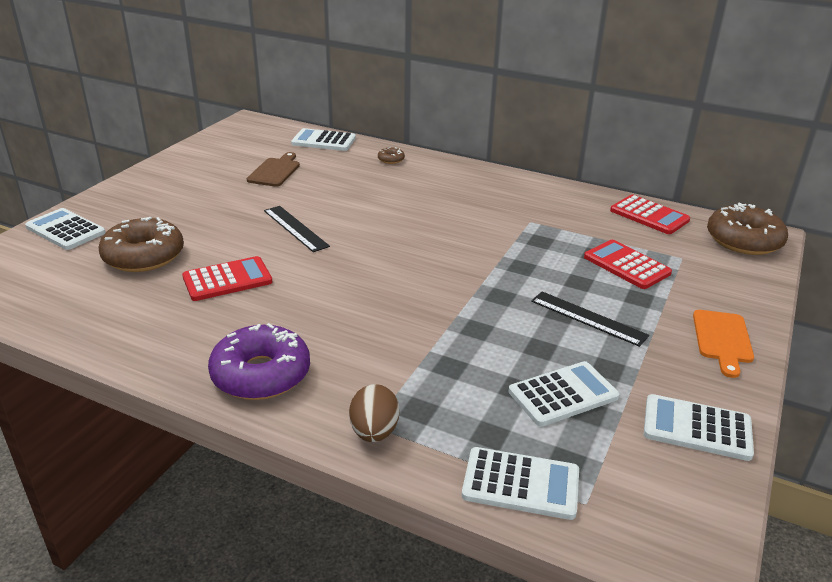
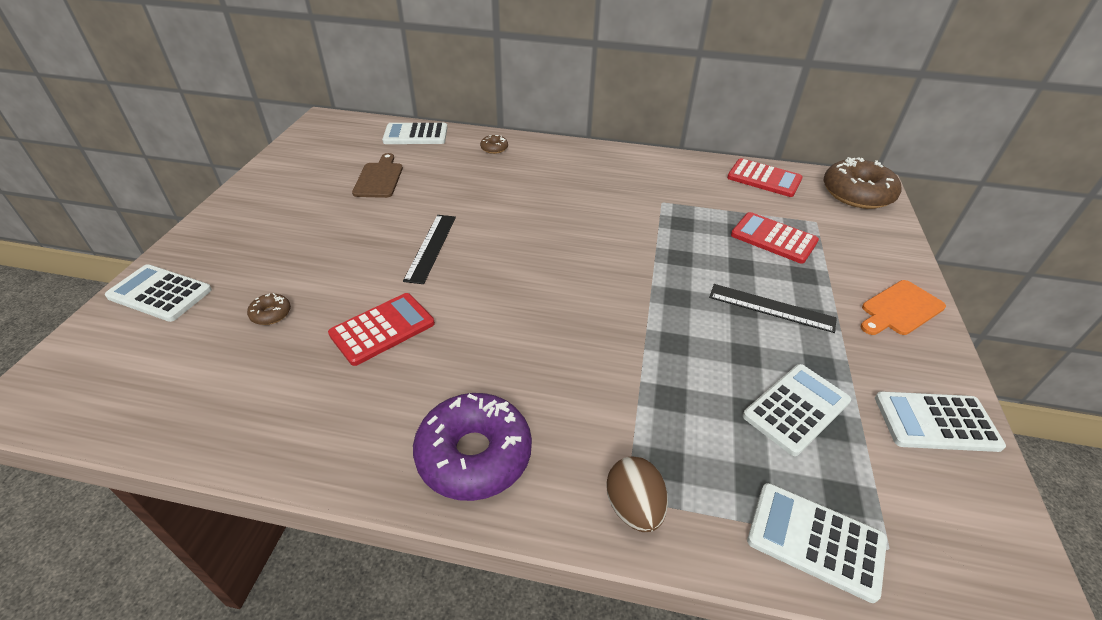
camera: 15 degrees left, 10 degrees up
(144, 256) = (271, 314): brown donut -> brown donut, size x0.43
(295, 228) = (431, 247): black ruler -> black ruler turned 60 degrees clockwise
(521, 484) = (815, 540): white calculator -> white calculator turned 150 degrees counterclockwise
(722, 339) = (900, 309): orange cutting board -> orange cutting board turned 60 degrees clockwise

